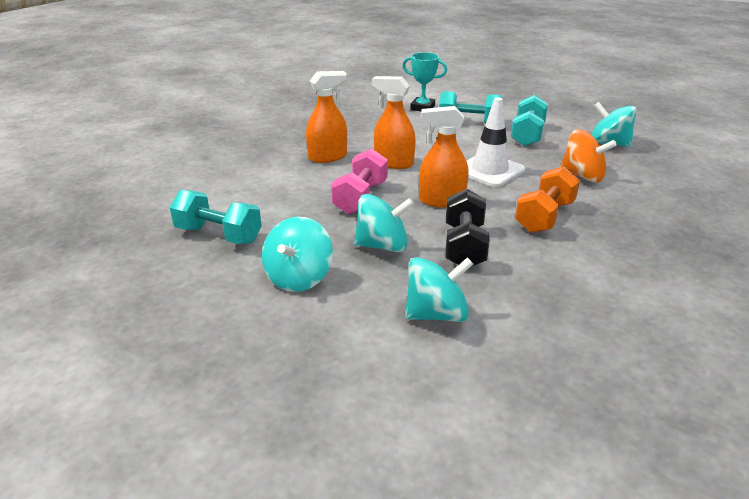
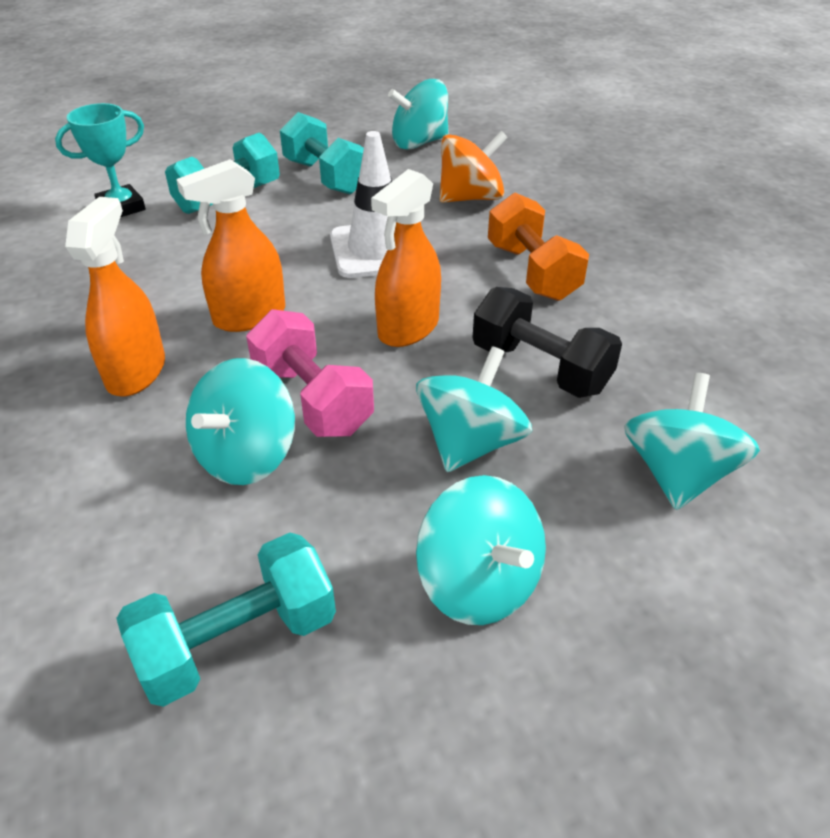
camera: 55 degrees left, 10 degrees up
(310, 198) = (246, 456): none -> turquoise spinning top

